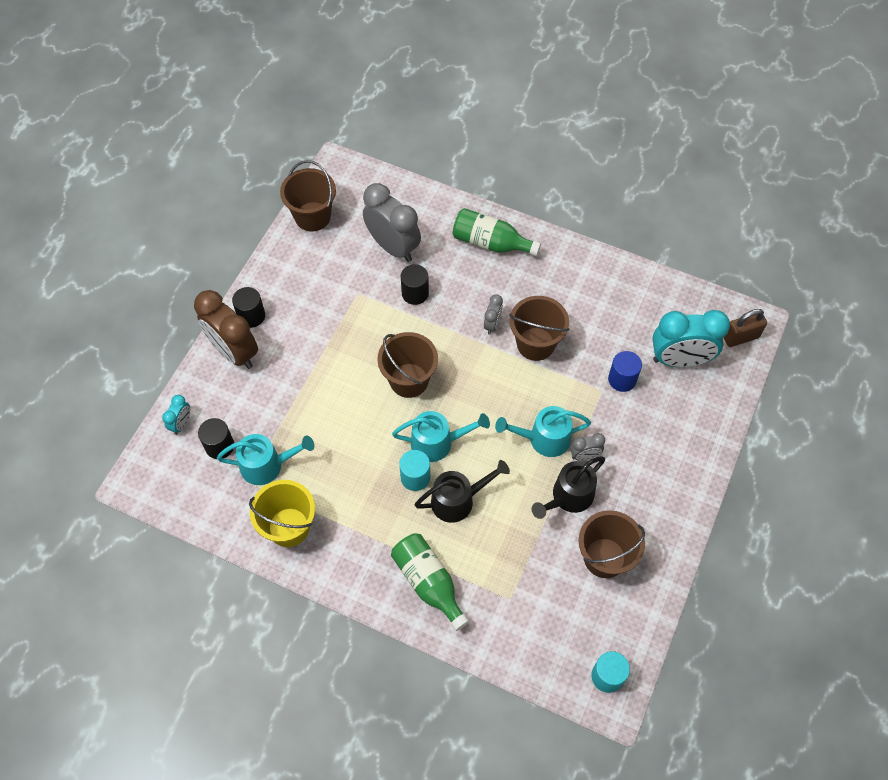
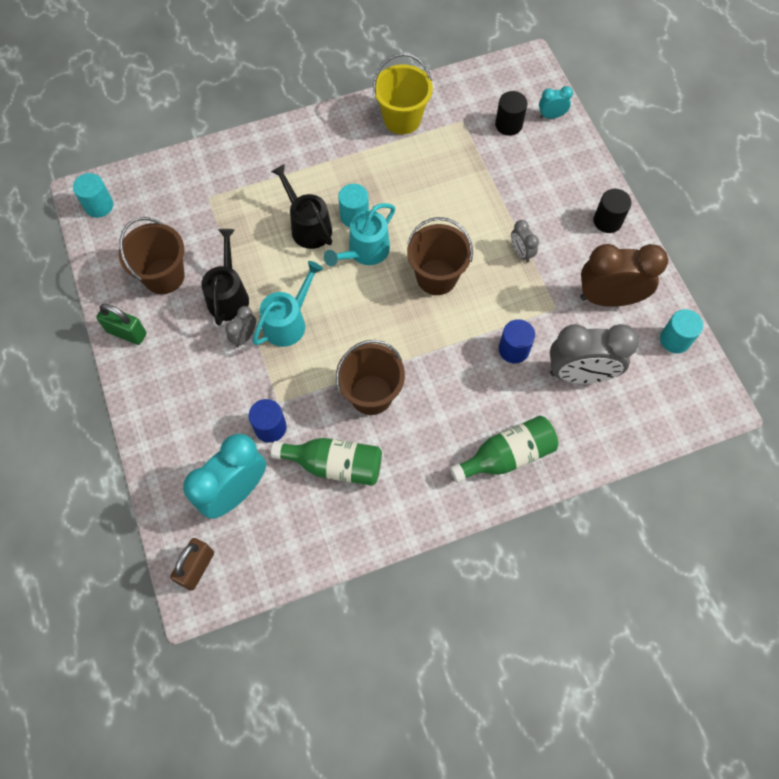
camera: 135 degrees right, 5 degrees up
(181, 423) = (551, 116): turquoise clock -> turquoise clock turned 105 degrees clockwise
(234, 352) = (583, 187): brown clock -> brown clock (608, 298)
(267, 465) = (463, 140): turquoise watering can -> none
(312, 216) = (675, 339): brown bucket -> turquoise cylinder
(415, 293) = (513, 349): black cylinder -> blue cylinder
(428, 582) = (274, 162): green bottle -> green bottle (335, 465)
(458, 500) = (308, 226): black watering can -> black watering can turned 120 degrees clockwise
(492, 324) = (423, 379): grey clock -> grey clock (521, 252)
(670, 534) = (127, 332): none -> green padlock

